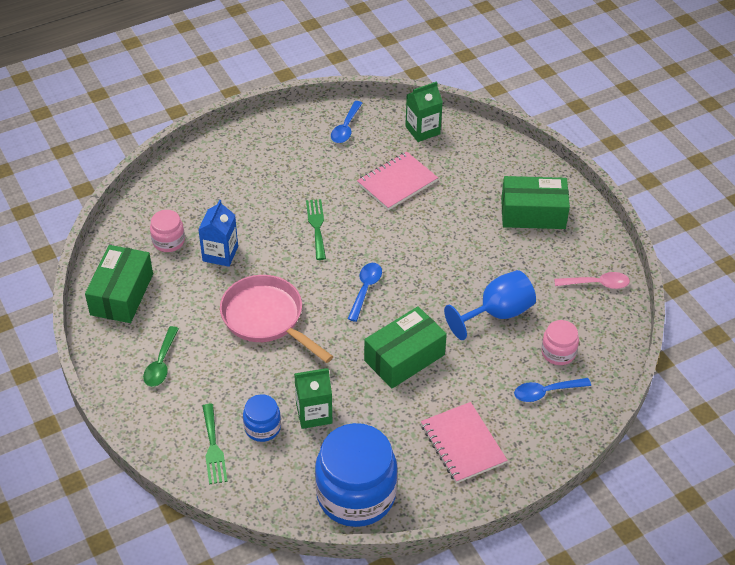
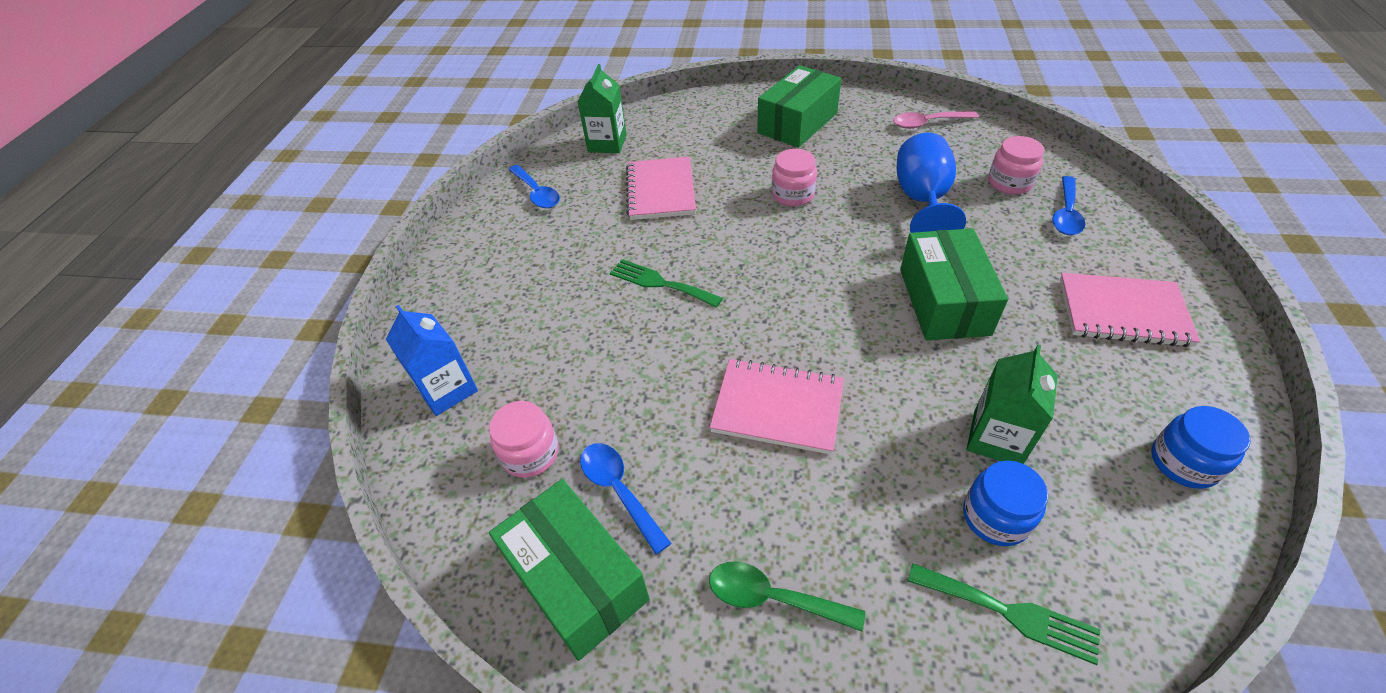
camera: 50 degrees left, 0 degrees up
(161, 363) = (773, 598): green spoon -> green spoon turned 150 degrees clockwise
(220, 254) = (613, 402): blue carton -> blue carton (447, 389)
(266, 318) = (777, 407): pink pan -> pink notebook
(356, 495) = (1183, 462): blue jar -> blue jar, size x0.48
(365, 289) = (803, 286): blue spoon -> blue spoon (619, 491)
(448, 247) = (792, 194): none -> pink jar
(597, 284) = (927, 123): pink spoon -> pink spoon turned 135 degrees counterclockwise

